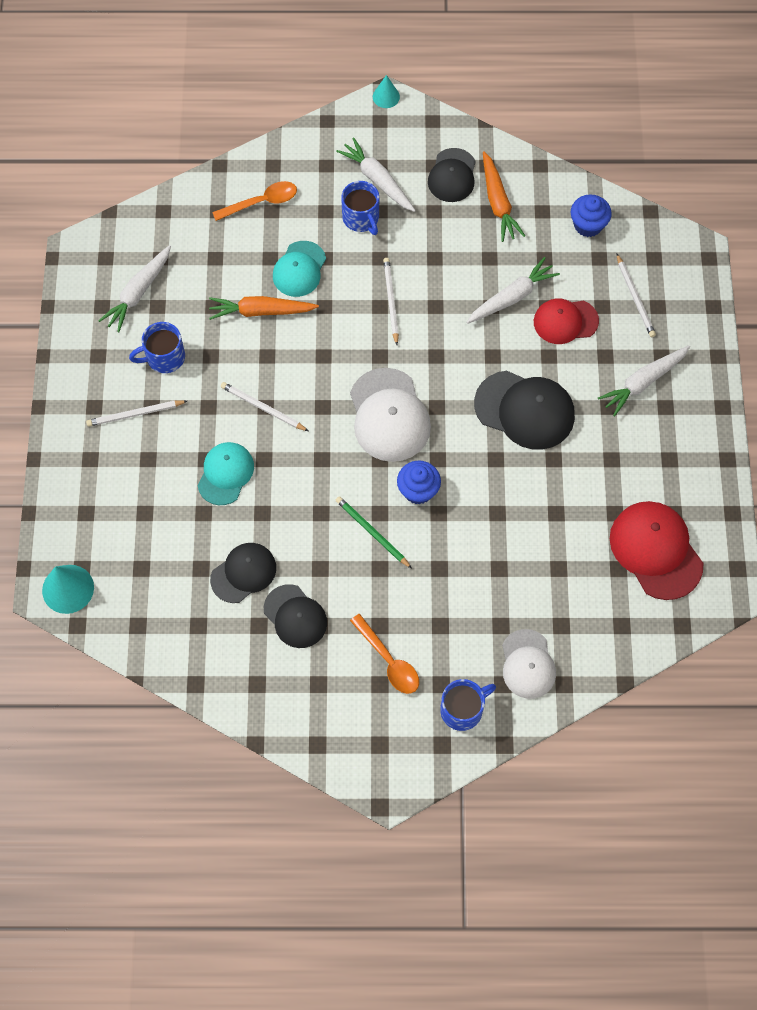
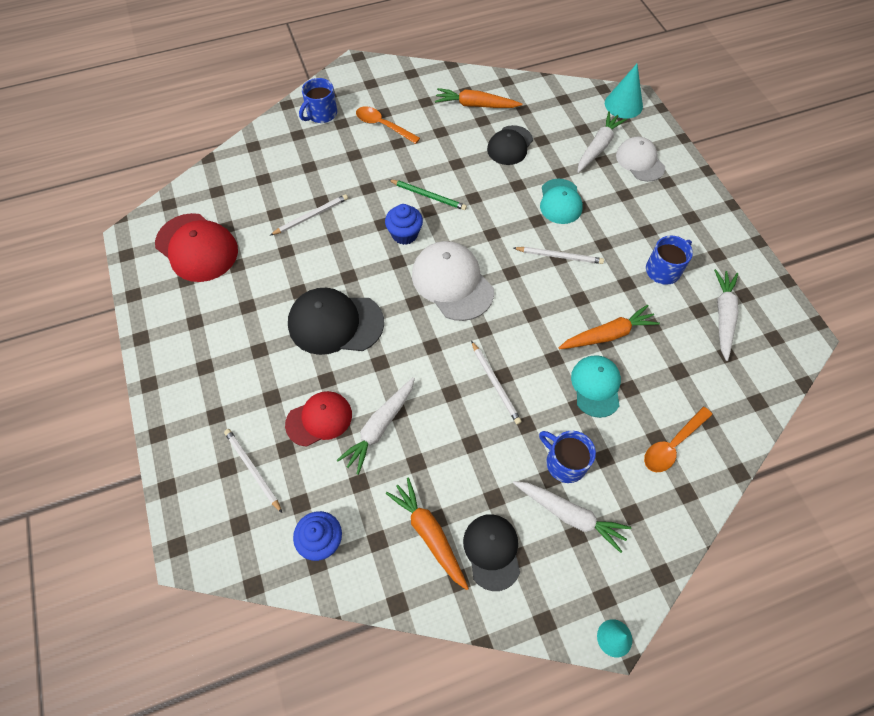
camera: 160 degrees right, 5 degrees down
(135, 414) = (656, 221): white pencil -> white pencil (311, 216)
(256, 654) = (475, 105): none -> orange carrot
(295, 616) = (460, 132): black cap -> none
(528, 664) = (282, 150): white cap -> white cap (640, 161)
(643, 382) = (230, 383): white carrot -> white carrot (598, 147)

